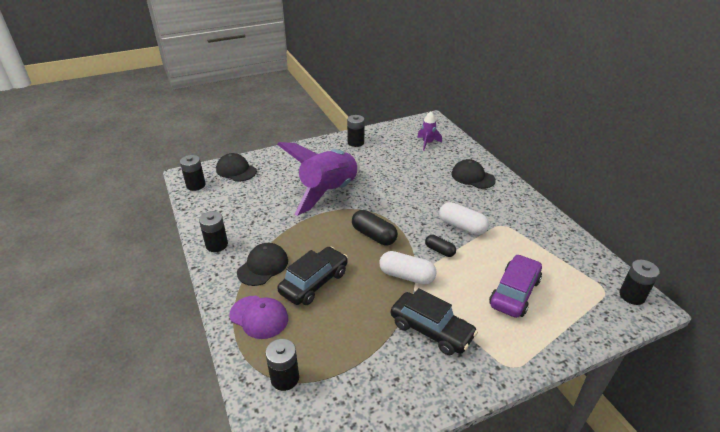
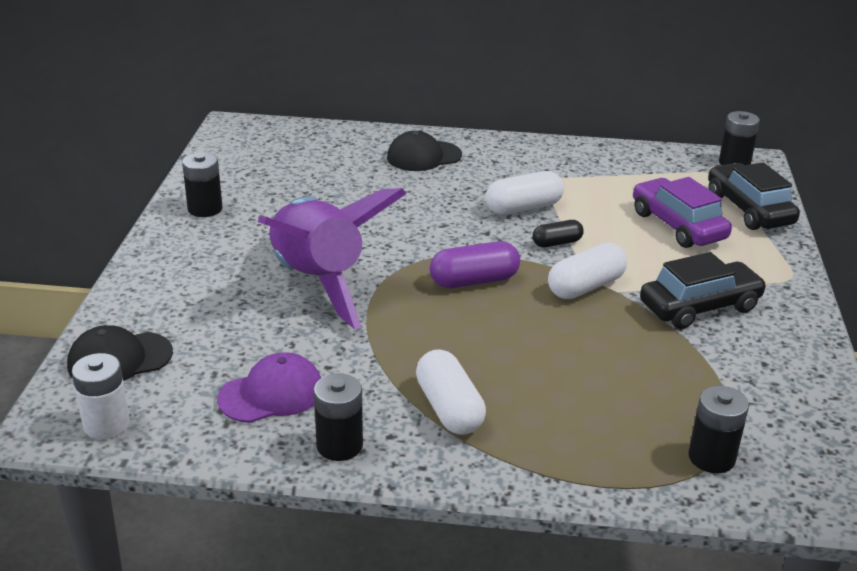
camera: 60 degrees left, 5 degrees down
(196, 185) = (106, 424): black battery -> white battery
(259, 317) = (568, 447): purple cap -> purple cap (271, 394)
(263, 266) = (449, 408): black cap -> white capsule
(314, 282) = (533, 369): black car -> black car (748, 209)
(374, 235) = (474, 281): black capsule -> purple capsule
(427, 143) = (295, 153): purple rocket -> none

